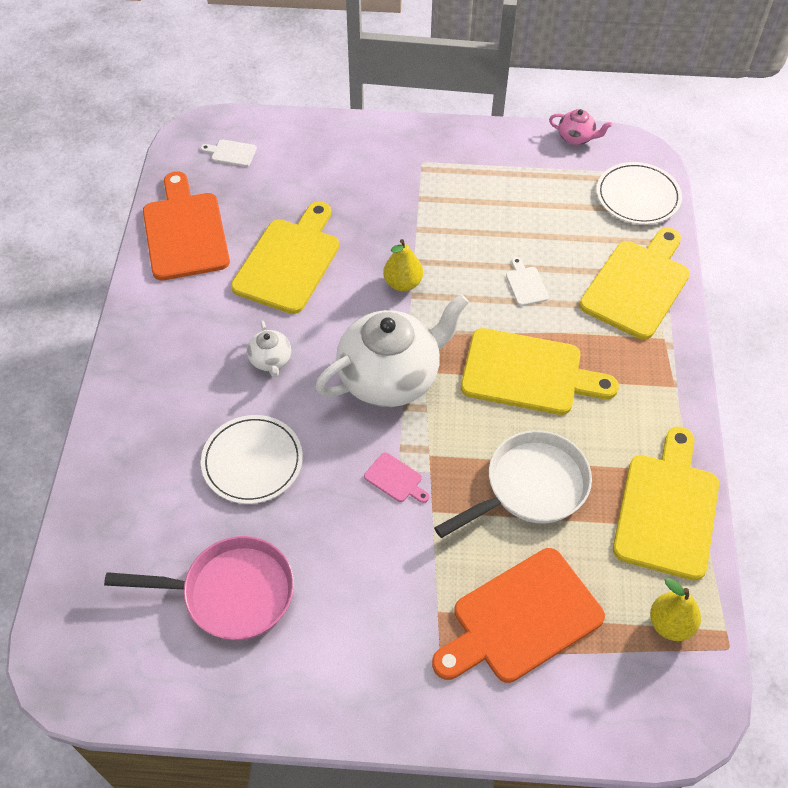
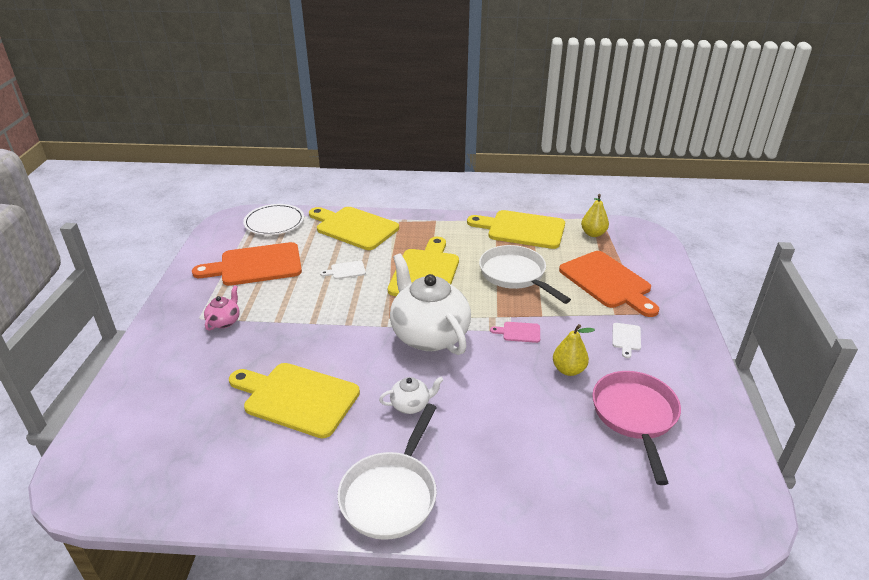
camera: 90 degrees left, 20 degrees down
(154, 347) = (391, 494): none -> white pan
(184, 232) = (236, 483): orange cutting board -> orange cutting board (256, 265)
(231, 153) = (127, 452): white cutting board -> white cutting board (626, 338)
(252, 461) = (515, 411): white plate -> none
(395, 479) = (519, 332): pink cutting board -> pink cutting board turned 120 degrees counterclockwise
(403, 283) = (335, 329): yellow pear -> yellow pear (568, 370)
(576, 138) = (205, 243): pink teapot -> pink teapot (224, 321)

